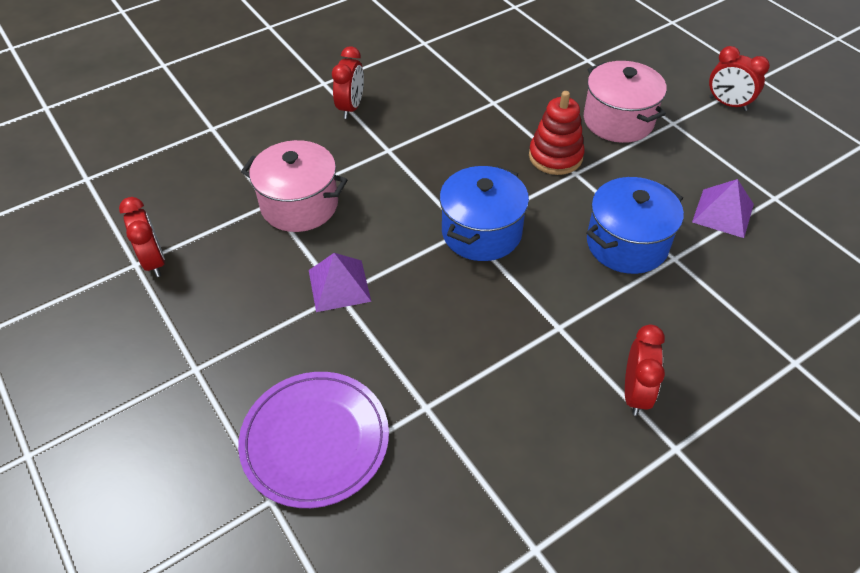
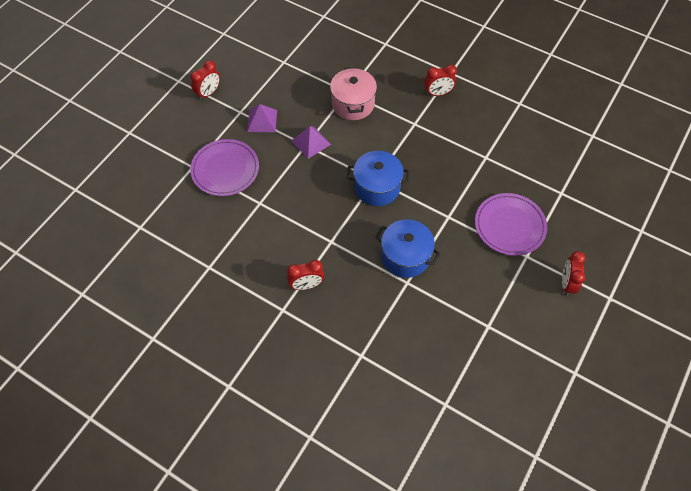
camera: 65 degrees right, 10 degrees up
(154, 261) = (288, 67): red clock -> red clock (208, 93)
(555, 156) = (456, 203): red stacking toy -> none
(618, 120) = (509, 226): pink pot -> purple plate
(723, 213) = (458, 300): purple pyramid -> purple pyramid (262, 120)

